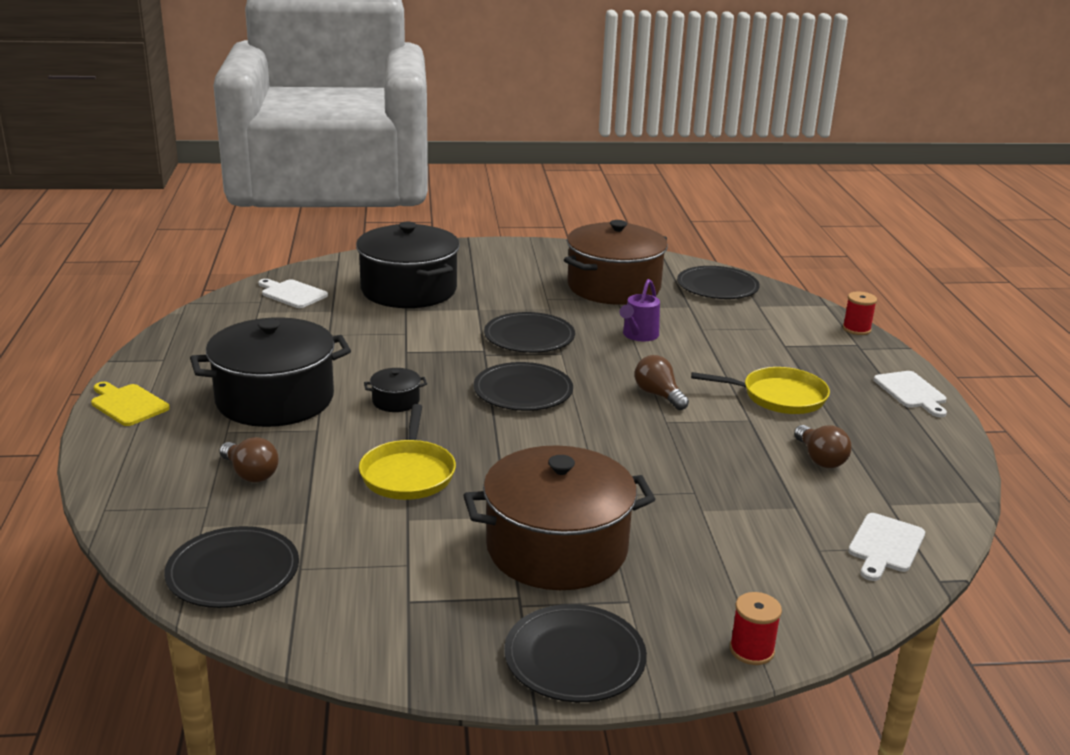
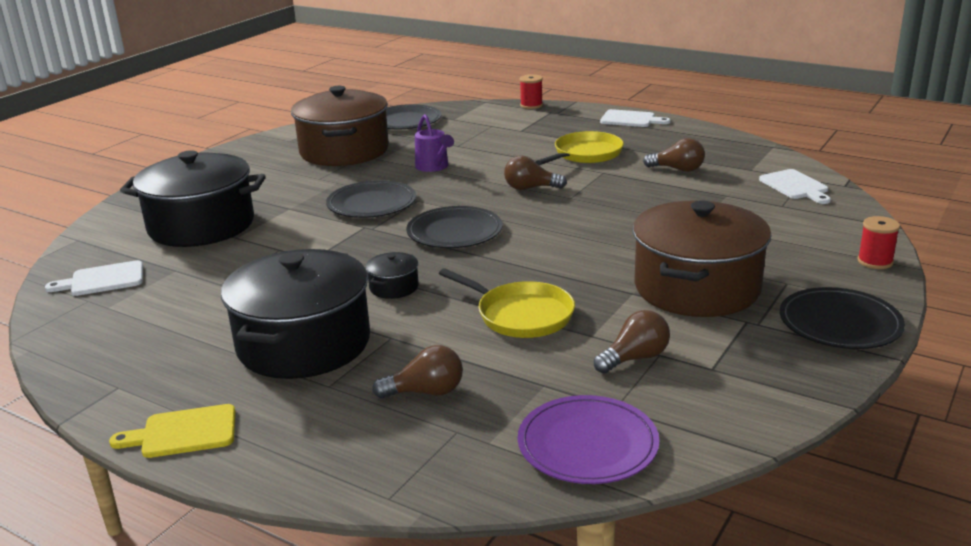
camera: 50 degrees left, 0 degrees up
(233, 572) = (587, 444): black plate -> purple plate
(388, 553) = (634, 358): none -> brown light bulb

